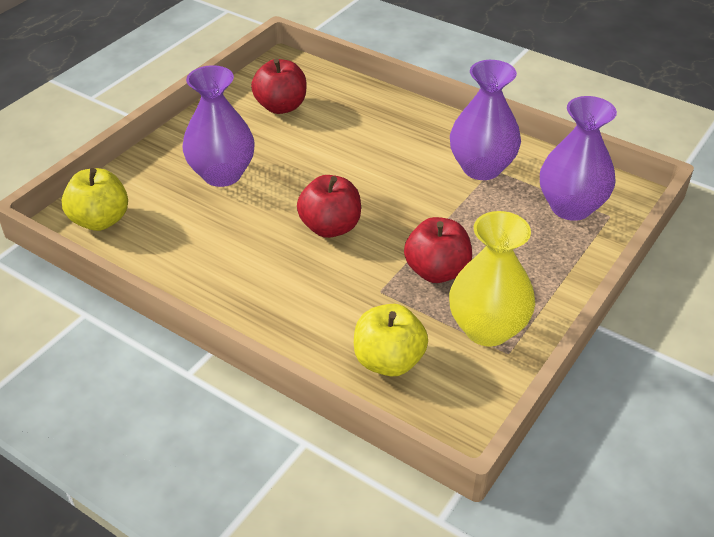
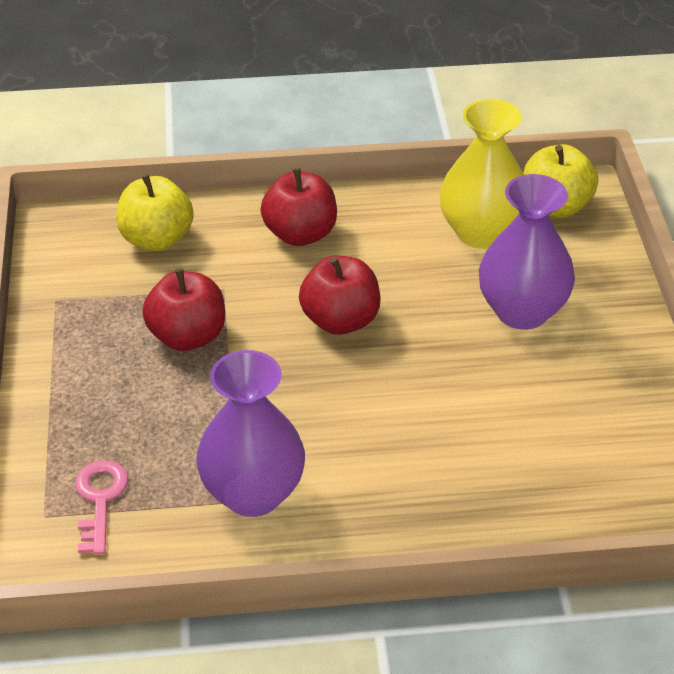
camera: 140 degrees right, 0 degrees up
(281, 106) = (591, 436): red apple -> red apple (300, 234)
(487, 329) = (91, 310): yellow vase -> yellow vase (481, 232)
(571, 207) = (100, 500): purple vase -> pink key

